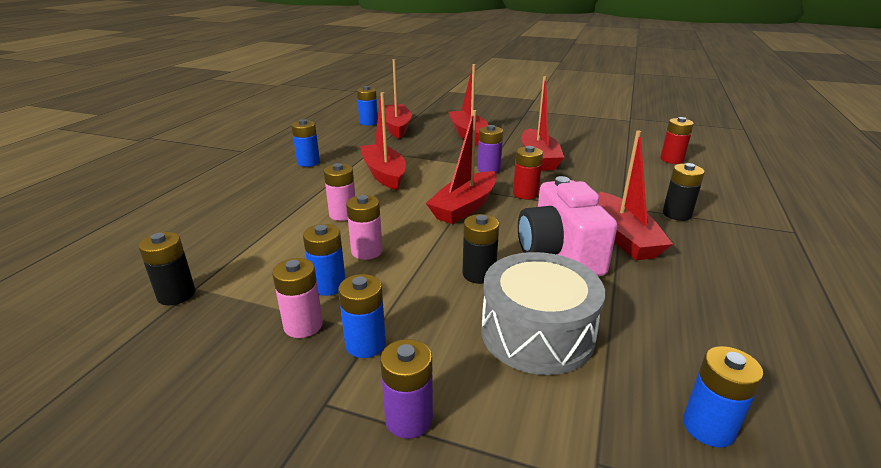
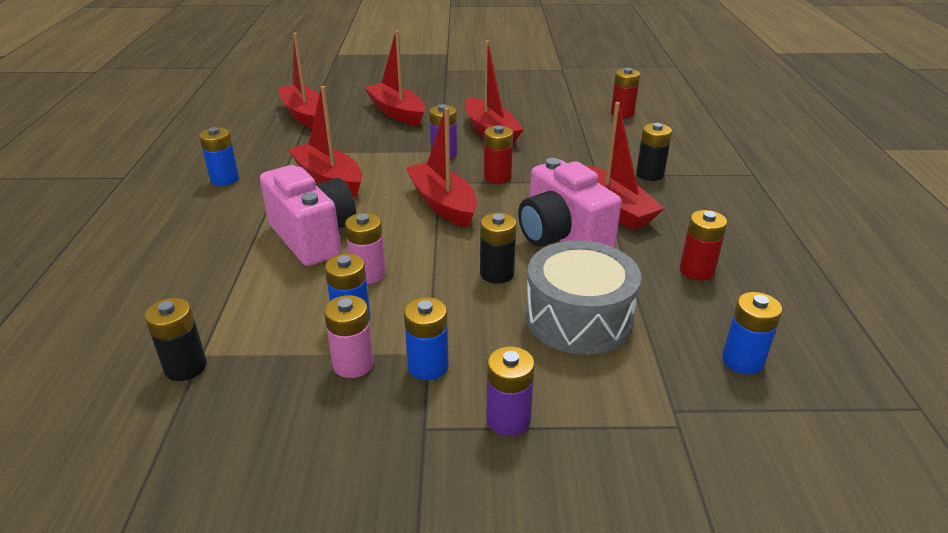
camera: 20 degrees left, 5 degrees up
(343, 214) = (313, 237): pink battery -> pink camera
(368, 122) = (264, 113): blue battery -> none
(465, 207) = (443, 204): red boat -> red boat turned 135 degrees clockwise
(690, 314) = (696, 271): none -> red battery

